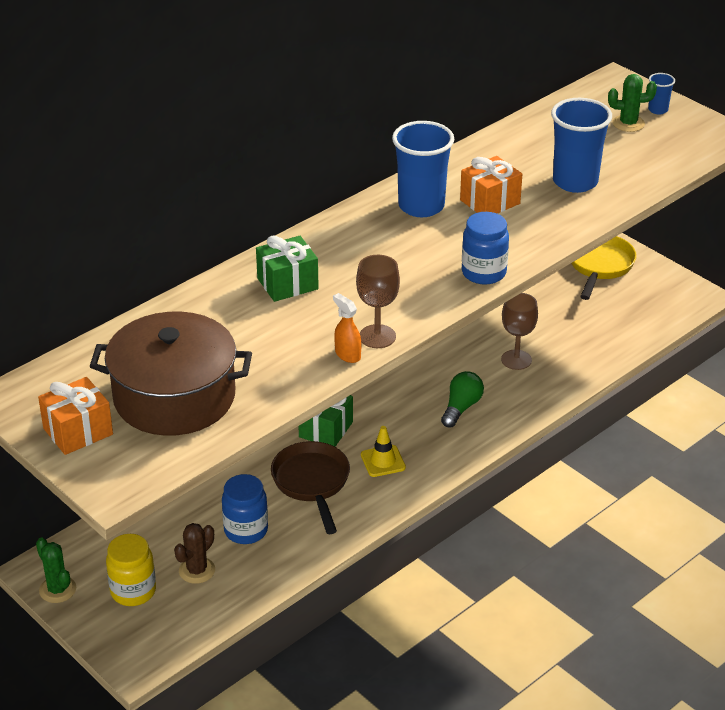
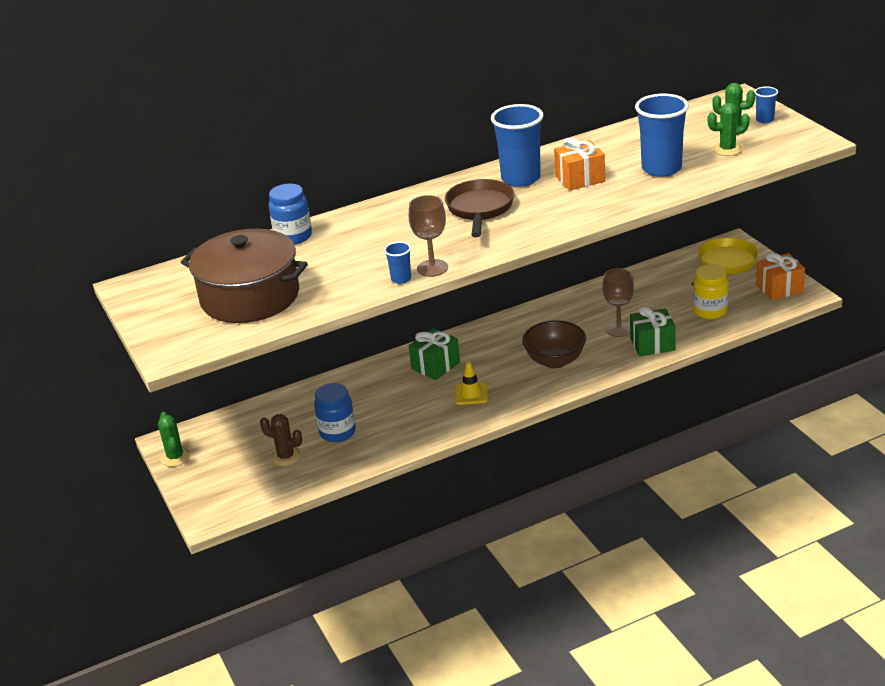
camera: 20 degrees right, 5 degrees down
(78, 431) = (165, 314): orange gift -> orange gift (779, 288)
(133, 591) = (230, 465): yellow jar -> yellow jar (710, 311)
(197, 570) = (286, 456): brown cactus -> brown cactus turned 60 degrees clockwise
(287, 284) = (382, 226): green gift -> green gift (652, 344)
(312, 483) = (406, 404): brown pan -> brown pan (480, 209)
(347, 355) = (401, 279): orange spray bottle -> blue cup
(461, 407) = (555, 361): green light bulb -> brown bowl
(483, 273) = (546, 229): blue jar -> blue jar (293, 237)
(635, 151) = (727, 149): none -> green cactus

